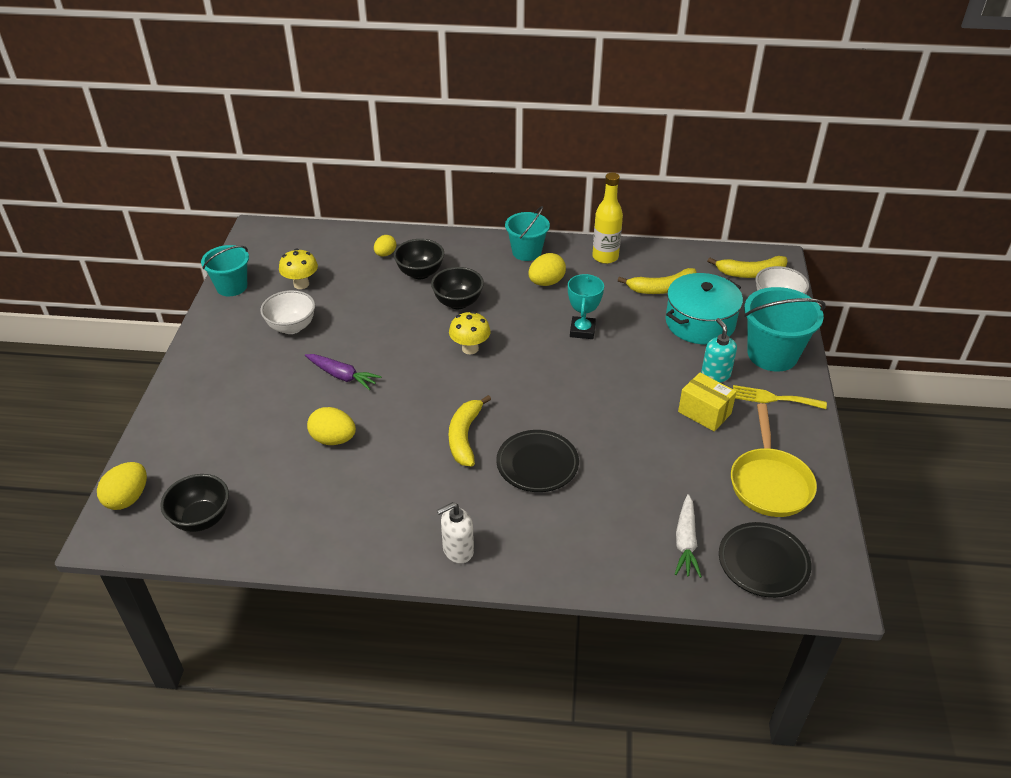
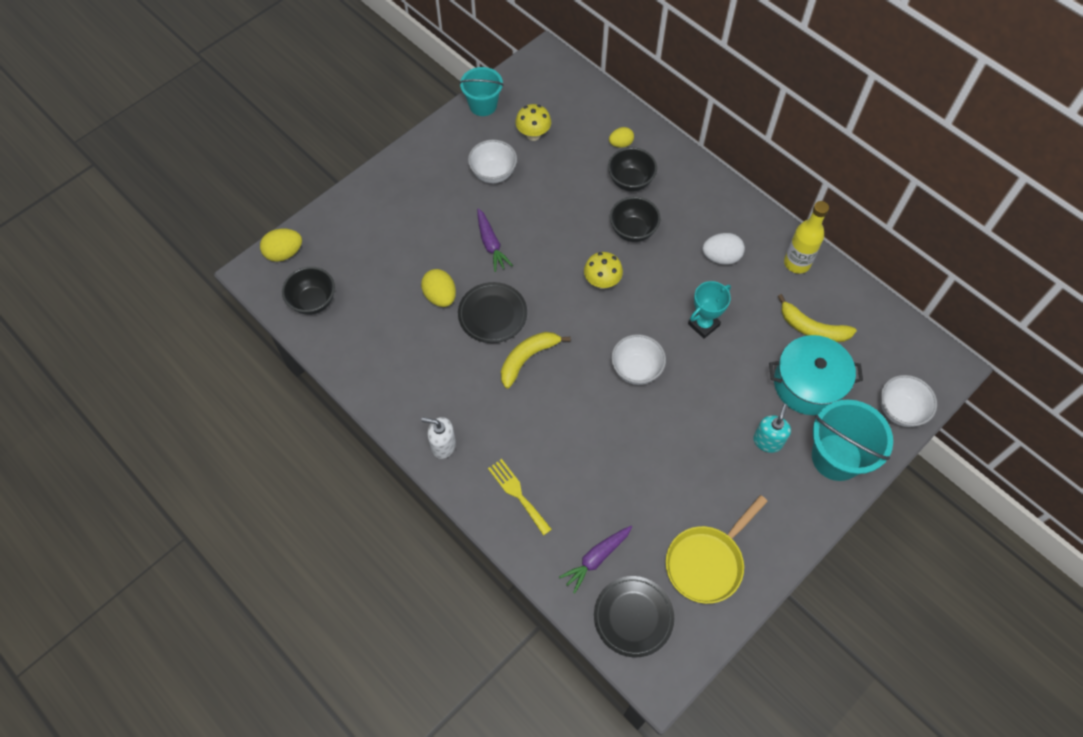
camera: 40 degrees right, 20 degrees up
(526, 252) = (735, 214): turquoise bucket -> none
(537, 464) = (555, 419): black plate -> black plate (492, 314)
(546, 282) = (721, 257): yellow egg -> white egg
(564, 390) = (636, 370): none -> white bowl
(685, 542) = (596, 558): white carrot -> purple carrot
(704, 413) = (722, 468): yellow box -> none
(751, 273) = (909, 365): yellow banana -> none
(773, 398) = (791, 496): yellow fork -> yellow fork (518, 494)

